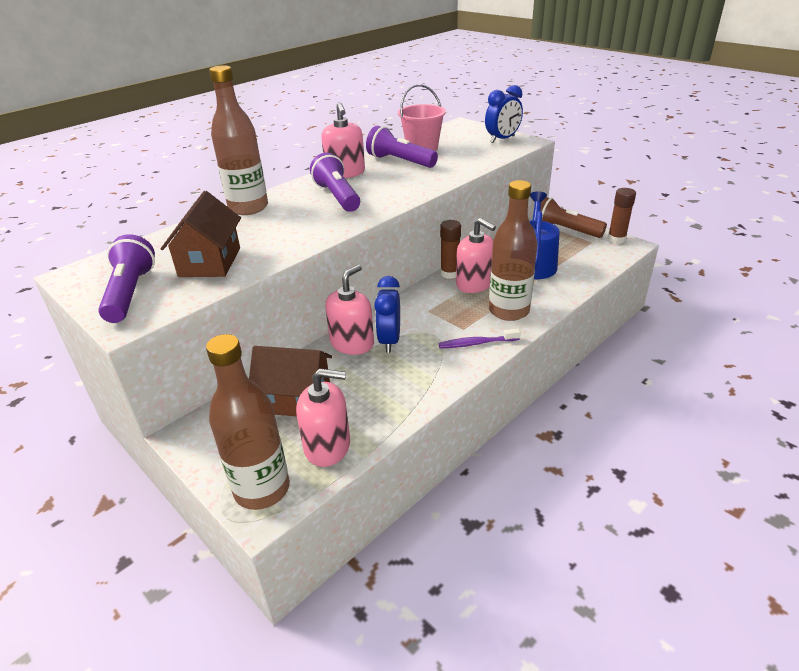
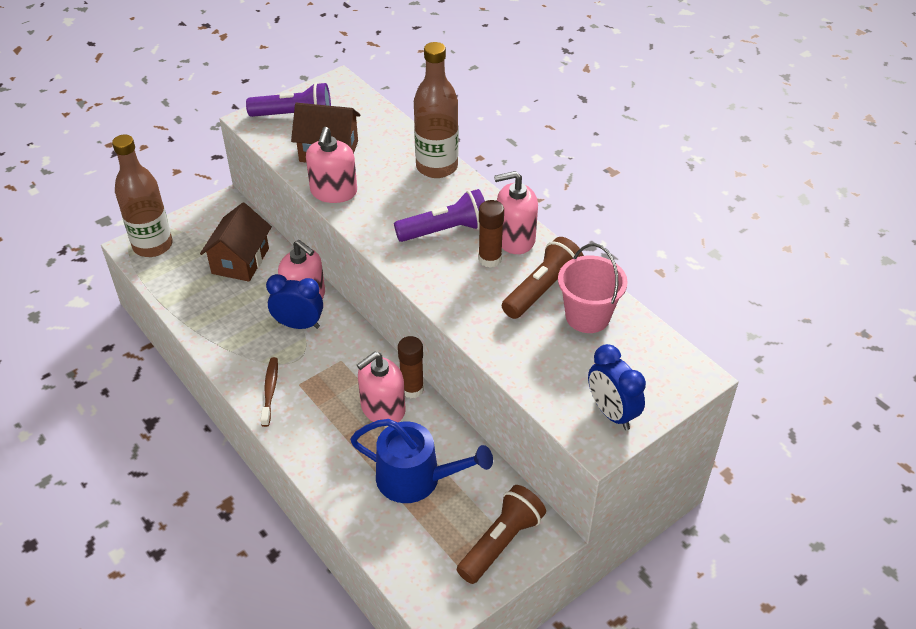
camera: 95 degrees right, 10 degrees up
(327, 446) = (178, 279): pink soap dispenser -> pink soap dispenser (333, 192)
(400, 161) = (542, 290): purple flashlight -> brown flashlight
(476, 343) = (270, 391): purple toothbrush -> brown toothbrush
(509, 311) = (317, 429): brown bottle -> none
(616, 239) = (459, 601): brown glue stick -> brown glue stick (490, 259)

